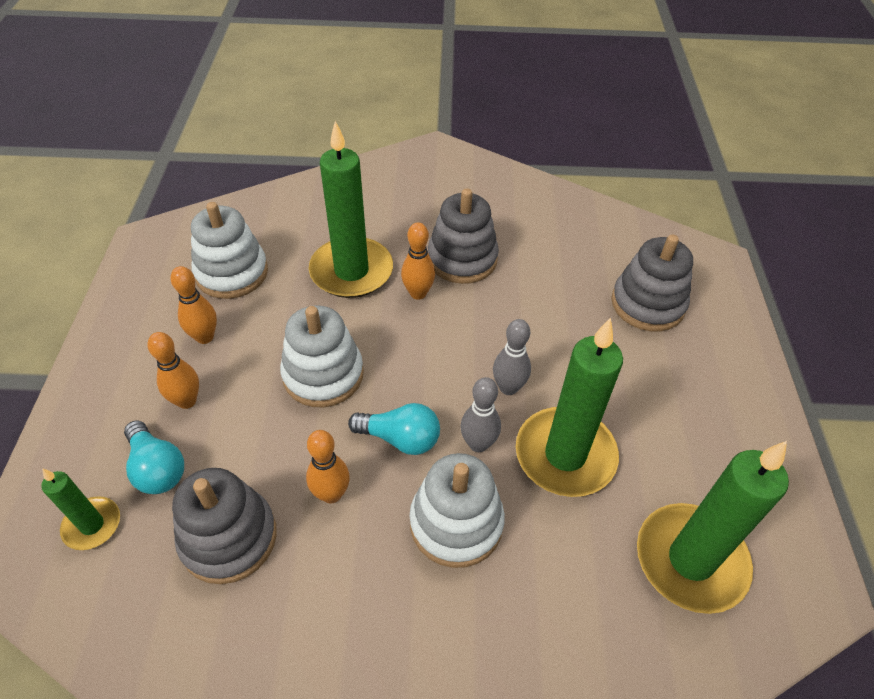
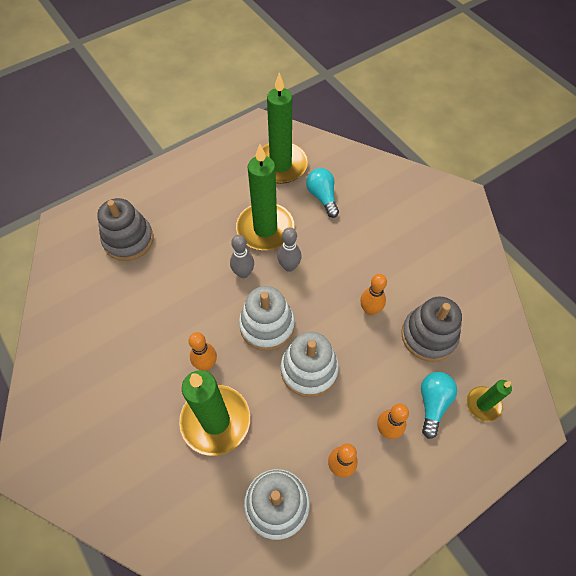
camera: 125 degrees left, 10 degrees up
(400, 438) = (315, 301): turquoise light bulb -> turquoise light bulb (322, 197)
(456, 523) = (337, 251): white stacking toy -> white stacking toy (267, 325)
(462, 259) = (155, 359): grey stacking toy -> none

